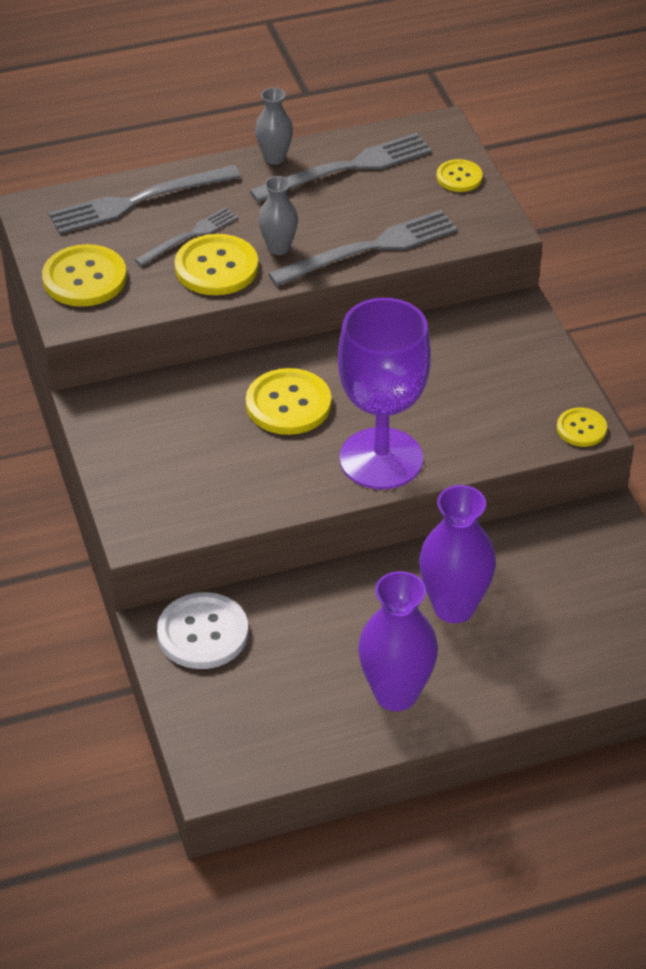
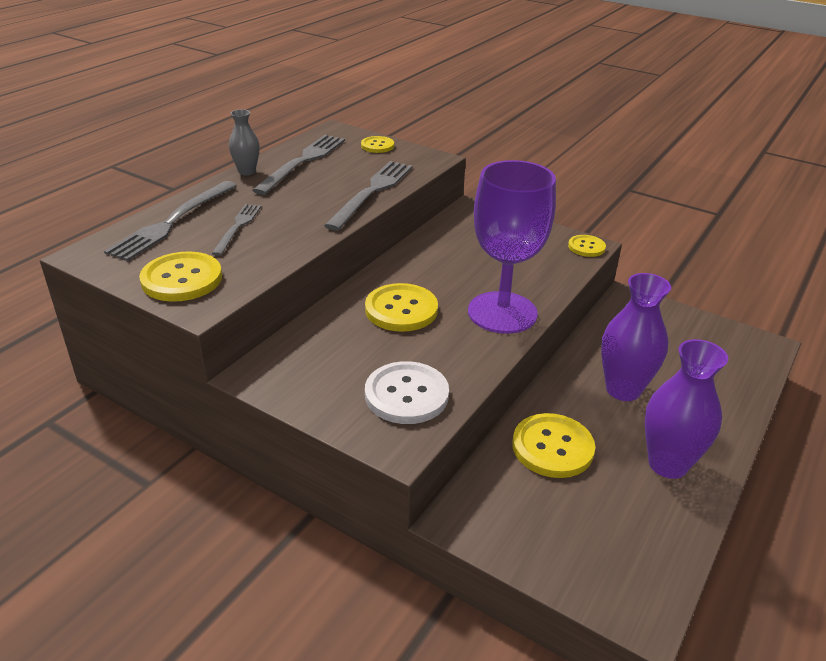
camera: 40 degrees left, 10 degrees down
(203, 633) = (494, 504): white button -> white button (406, 395)
(216, 267) = (280, 236): yellow button -> yellow button (552, 447)
(278, 247) = (311, 212): grey vase -> none

